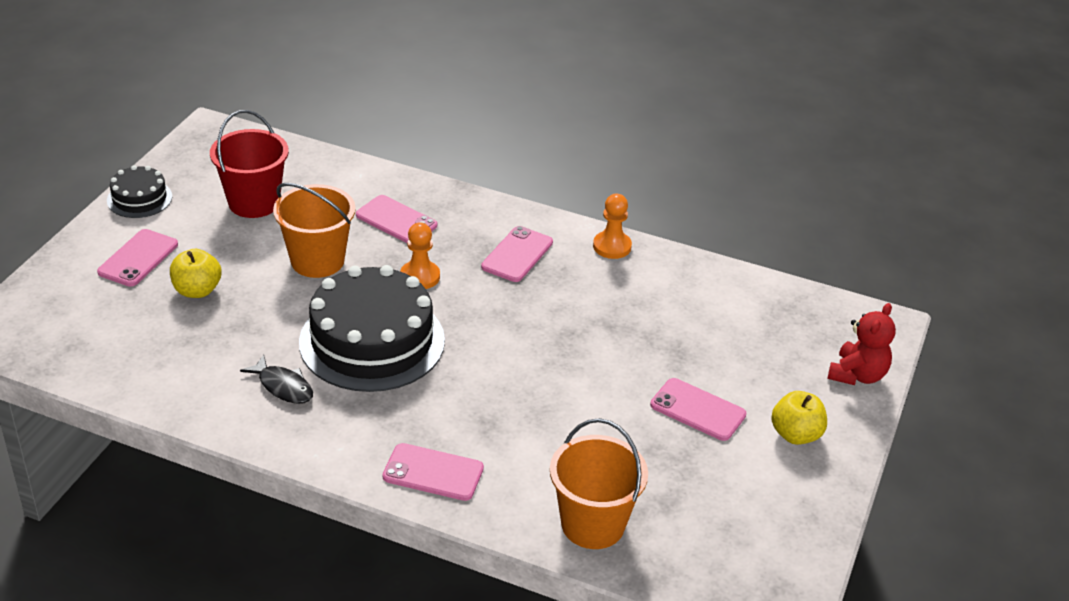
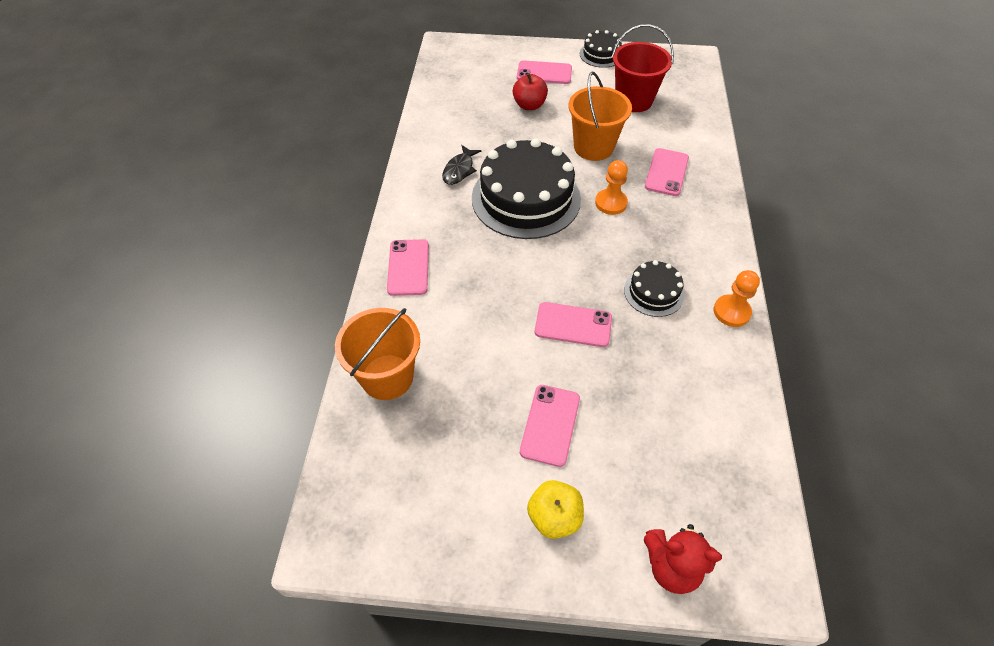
camera: 75 degrees right, 15 degrees up
(197, 290) = (529, 105): yellow apple -> red apple
(517, 255) = (675, 251): pink phone -> pink phone (573, 325)
(564, 288) = (654, 292): none -> black cake

